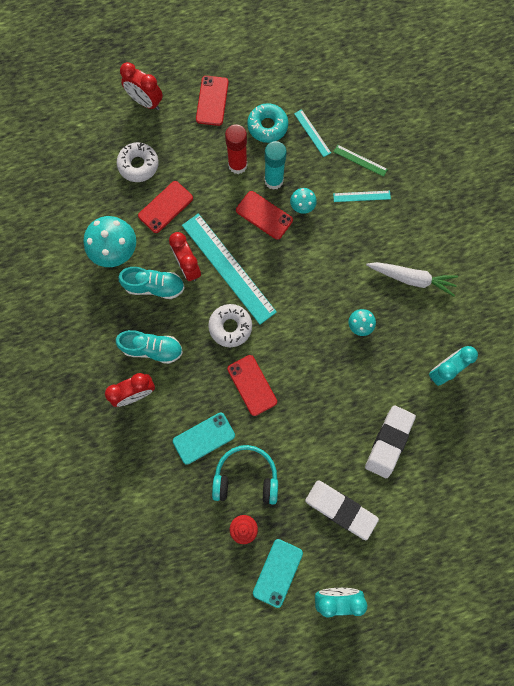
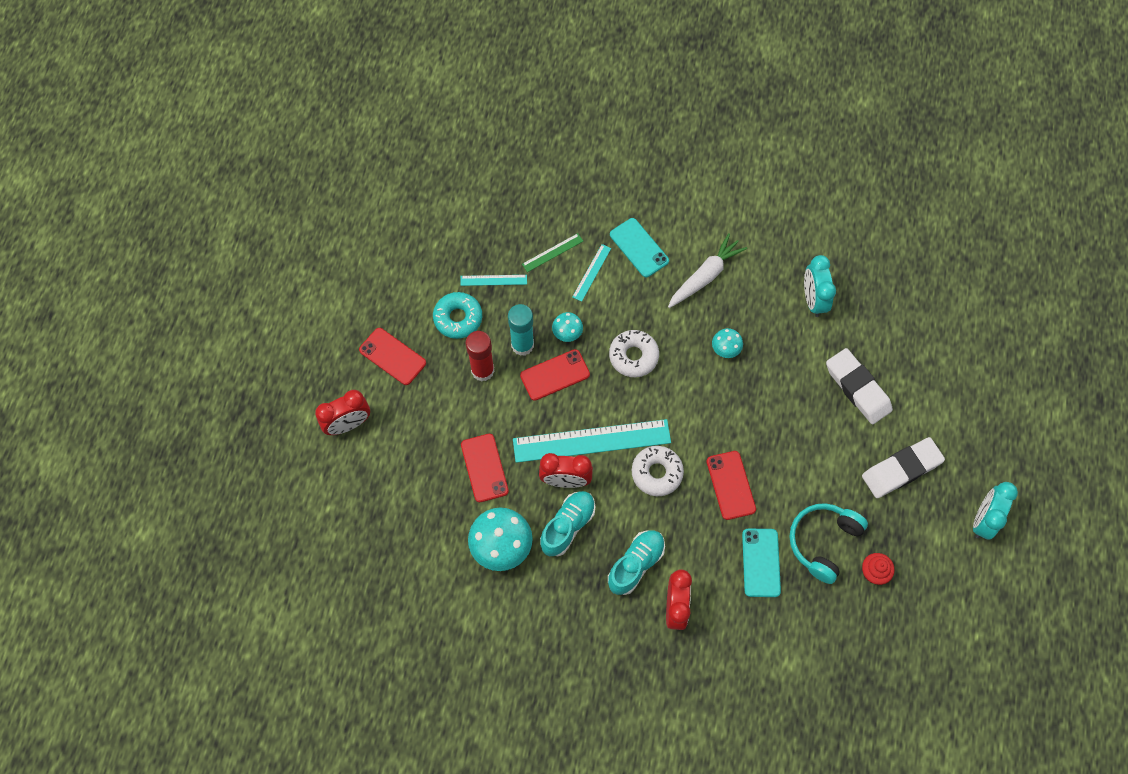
camera: 60 degrees left, 10 degrees down
(138, 165) = (418, 470): white donut -> white donut (633, 356)
(252, 385) = (730, 485): red phone -> red phone turned 75 degrees clockwise
(277, 572) = (935, 563): turquoise phone -> turquoise phone (639, 248)

